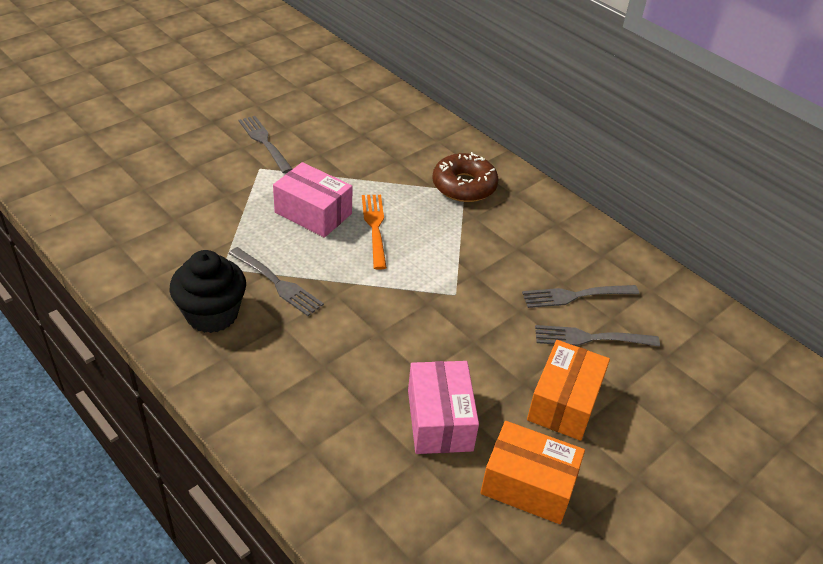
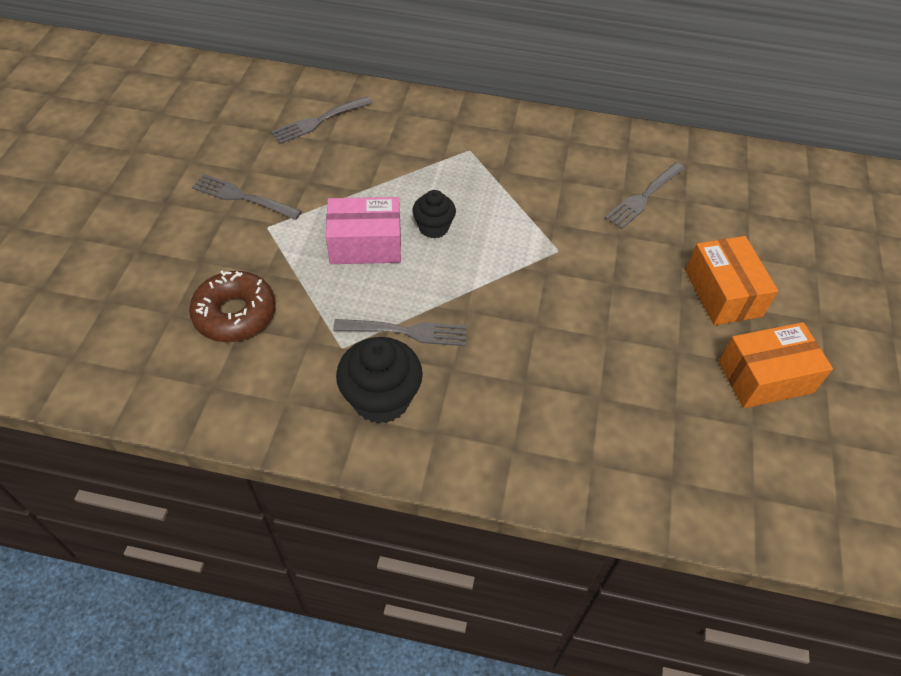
camera: 35 degrees left, 10 degrees up
(375, 228) = (433, 227): orange fork -> black cupcake
(439, 420) = (657, 368): pink box -> none
(464, 186) = (465, 145): brown donut -> brown donut (235, 314)
(591, 338) = (688, 226): grey fork -> grey fork (319, 121)

